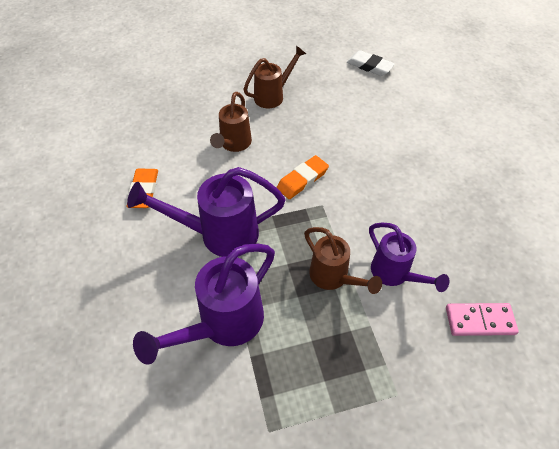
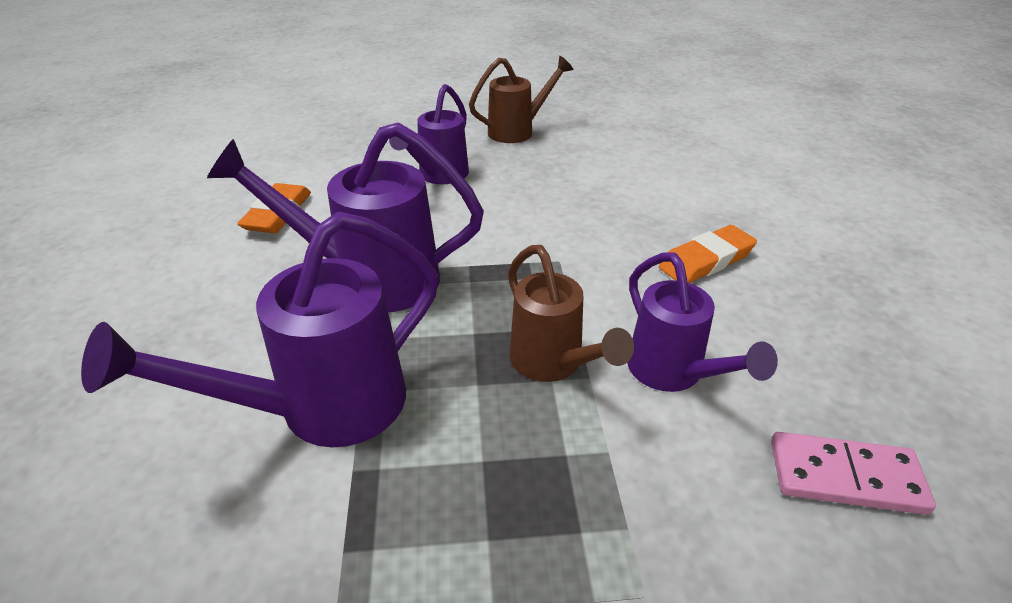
camera: 10 degrees right, 15 degrees down
(233, 144) = (438, 176): brown watering can -> purple watering can
(302, 180) = (534, 226): orange eraser -> orange eraser (706, 261)
(369, 66) = (674, 113): white eraser -> none

